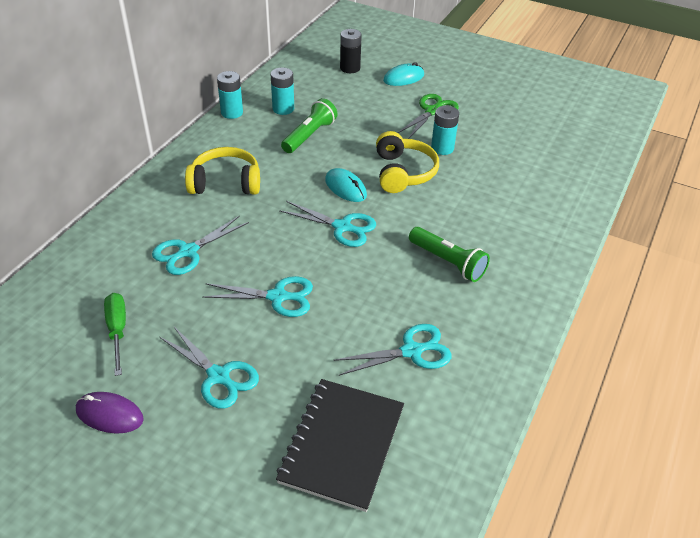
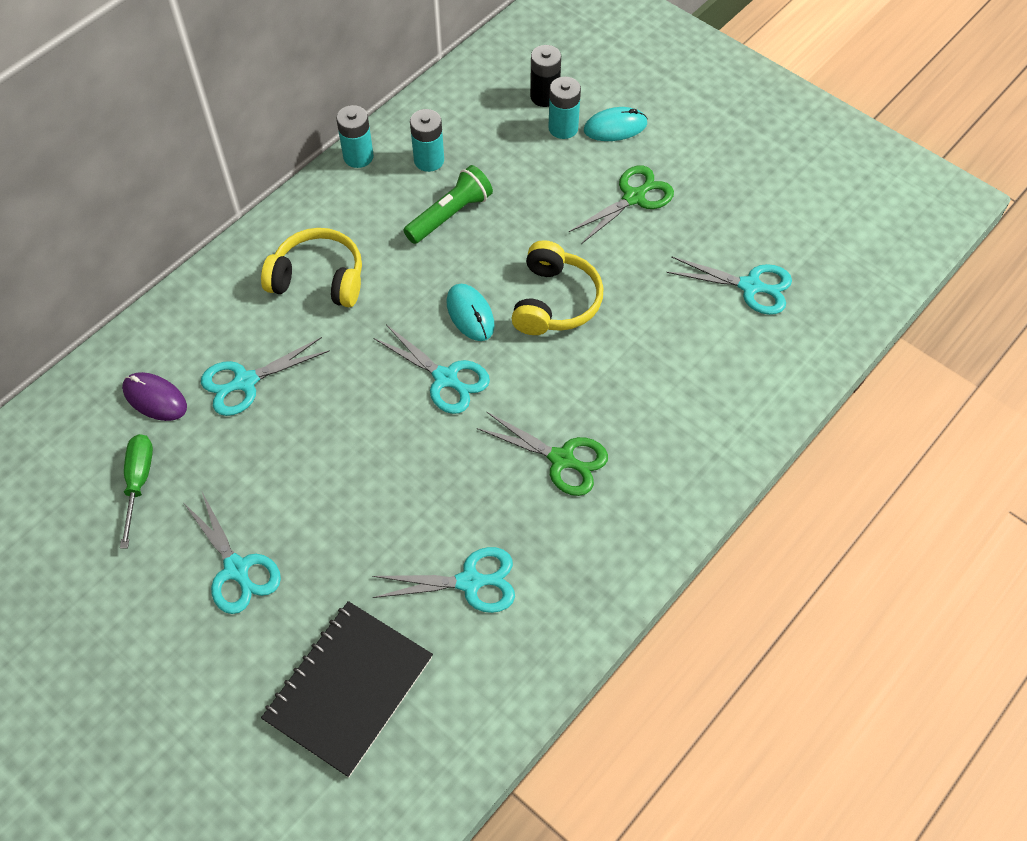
camera: 15 degrees right, 15 degrees up
(109, 415) = (107, 594): purple mouse -> purple mouse (155, 398)
(277, 297) = (334, 471): turquoise scissors -> turquoise scissors (750, 286)
(442, 148) = (623, 267): turquoise battery -> turquoise battery (563, 128)
(448, 262) = (561, 459): green flashlight -> green scissors

